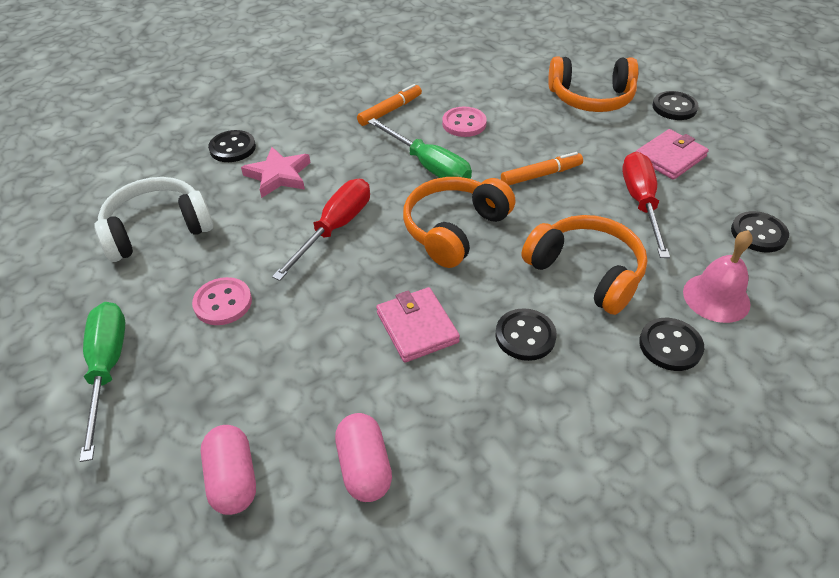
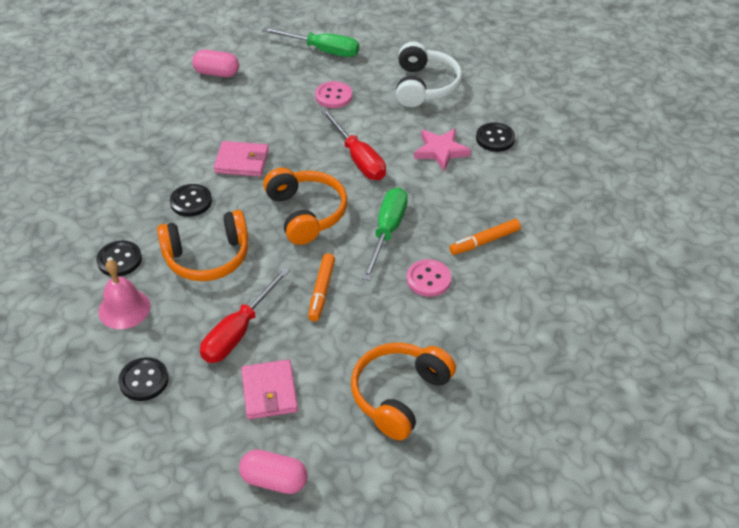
camera: 120 degrees right, 0 degrees up
(364, 467) = (180, 112): pink capsule -> pink capsule (274, 480)
(390, 110) = (484, 241): orange marker -> orange marker turned 75 degrees clockwise
(429, 166) = (387, 231): green screwdriver -> green screwdriver turned 120 degrees clockwise
(641, 203) = (238, 331): red screwdriver -> red screwdriver turned 90 degrees clockwise
(674, 107) = (333, 454): black button -> none

